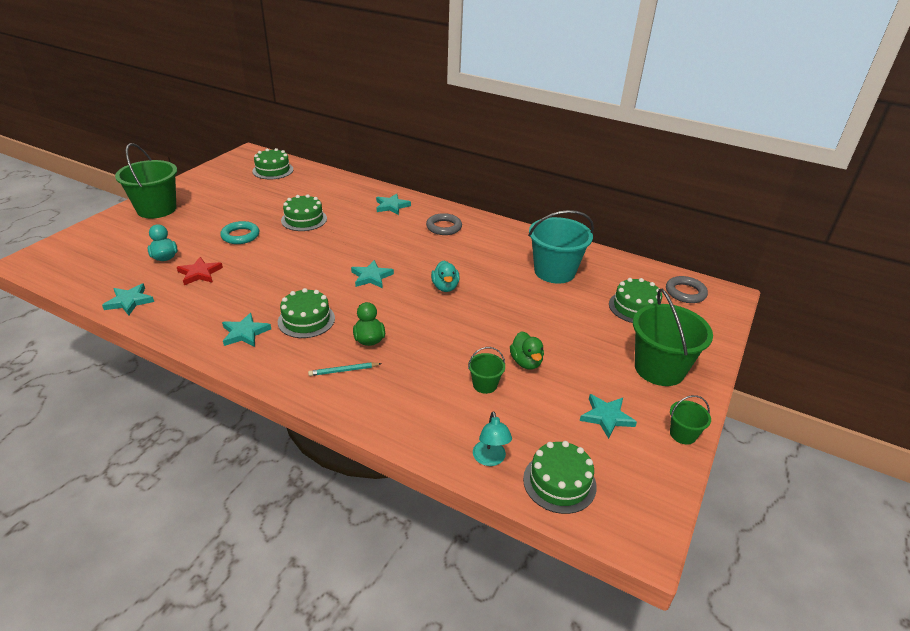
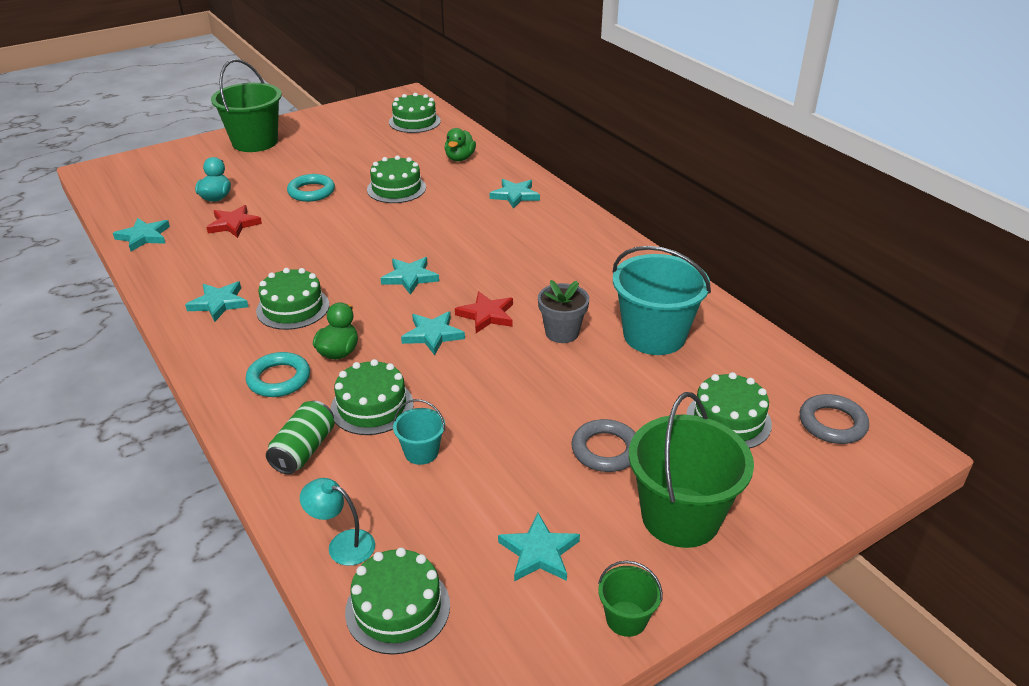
camera: 30 degrees right, 0 degrees up
(343, 371) = (279, 379): turquoise pencil -> turquoise ring
(407, 411) = (304, 450): none -> green can
(422, 309) = (433, 335): none -> turquoise star
(426, 367) = (372, 406): none -> green cake
(444, 227) = (557, 238): grey ring -> grey ring (605, 450)
(445, 287) = (486, 315): turquoise duck -> red star
(485, 385) = (421, 452): green bucket -> turquoise bucket
(490, 459) = (342, 544): turquoise lamp -> turquoise lamp turned 90 degrees clockwise
(501, 285) = (562, 333): none -> grey flower pot
(526, 362) = (500, 442): green duck -> green duck (460, 158)

